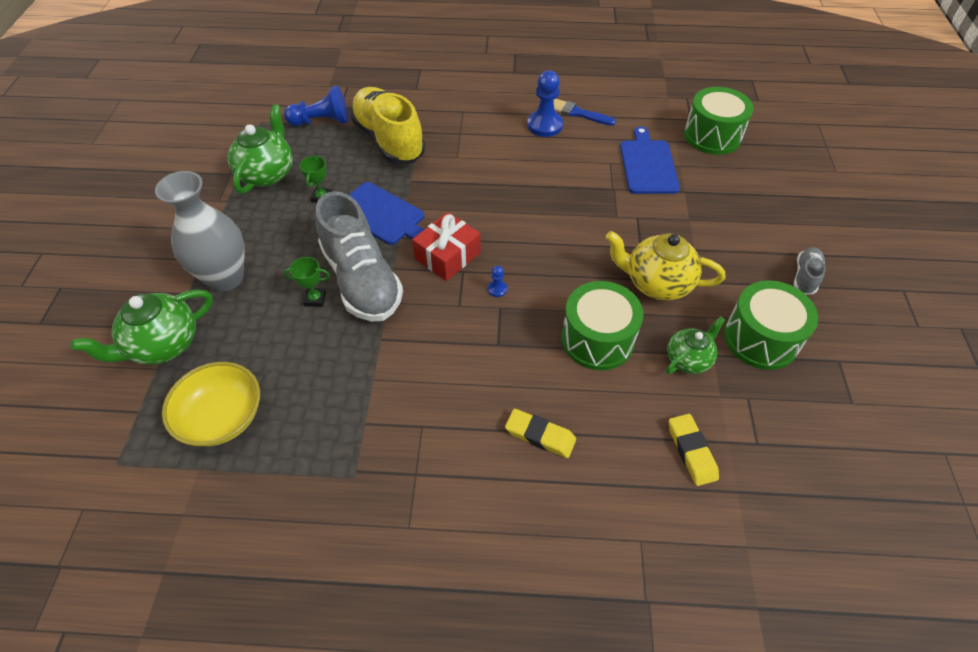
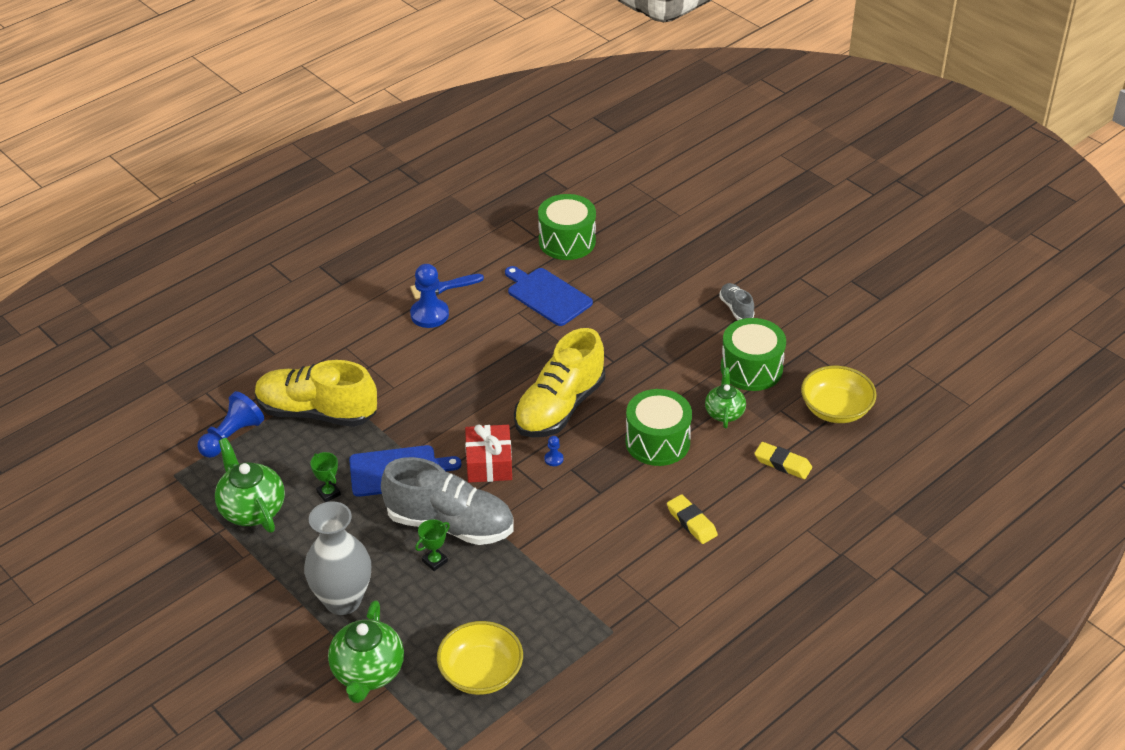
camera: 45 degrees left, 10 degrees down
(540, 435) = (691, 522): yellow eraser -> yellow eraser turned 75 degrees clockwise
(553, 252) = (559, 407): none -> yellow shoe
(657, 283) = (652, 378): yellow teapot -> none
(809, 441) = (836, 409): none -> yellow bowl

